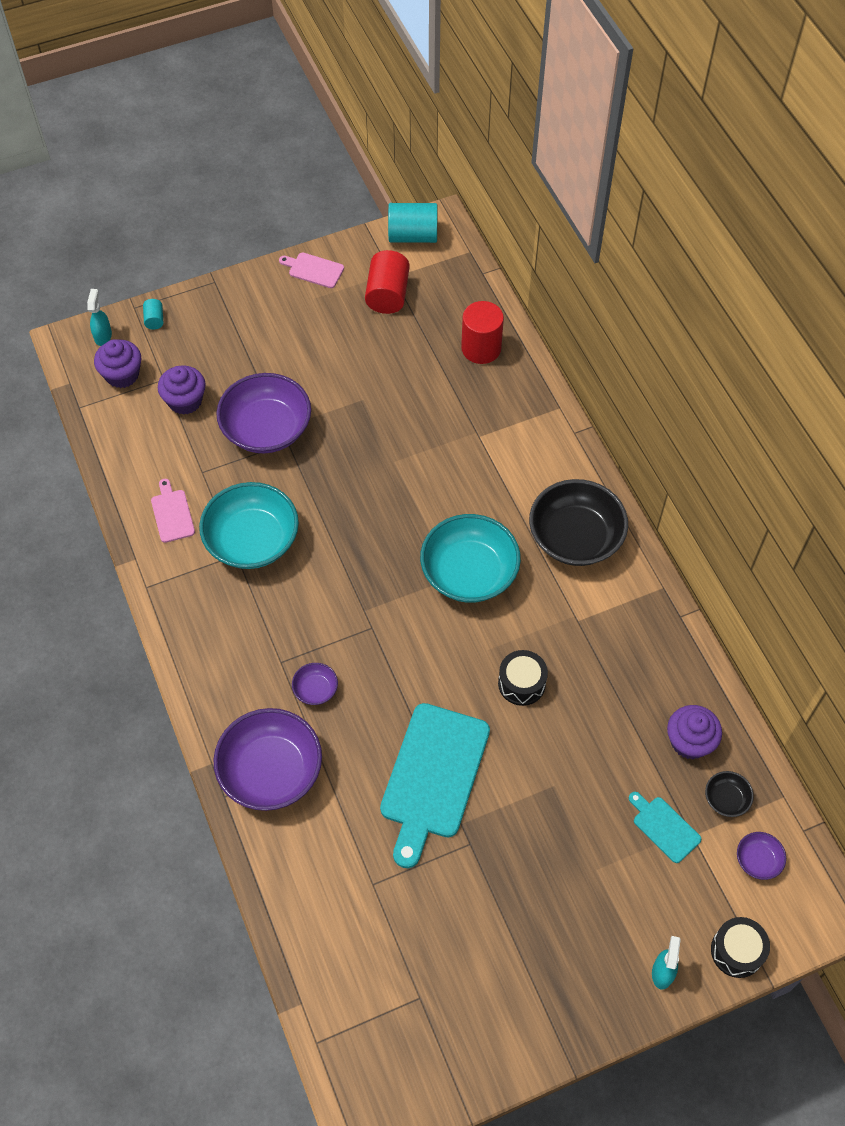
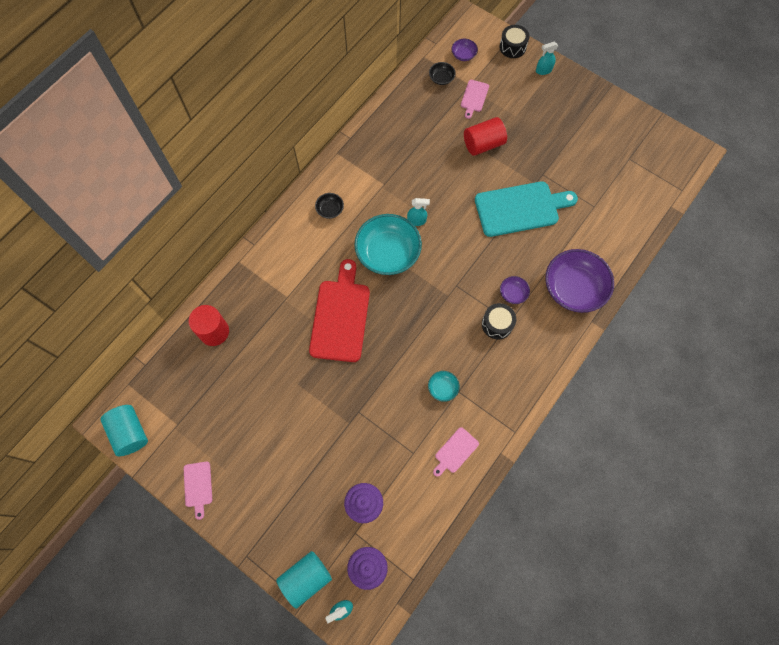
camera: 120 degrees left, 10 degrees up
(154, 320) = (306, 578): turquoise cylinder -> turquoise cylinder, size x2.07
(252, 540) = (443, 388): turquoise bowl -> turquoise bowl, size x0.44
(266, 429) = (355, 432): purple bowl -> none
(387, 294) = (196, 419): red cylinder -> red cylinder (483, 144)
(416, 479) = (340, 316): none -> red cutting board
(496, 632) = (417, 220): none -> turquoise spray bottle
(521, 683) = (439, 193): black drum -> black drum (497, 324)
(575, 537) = (330, 210): black bowl -> black bowl, size x0.44
(664, 827) = (474, 97): turquoise cutting board -> pink cutting board
(689, 741) = (421, 105): purple cupcake -> none

